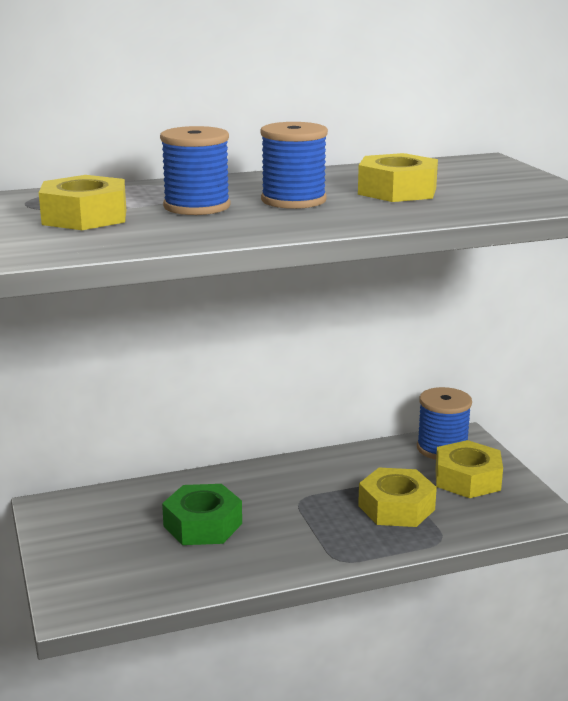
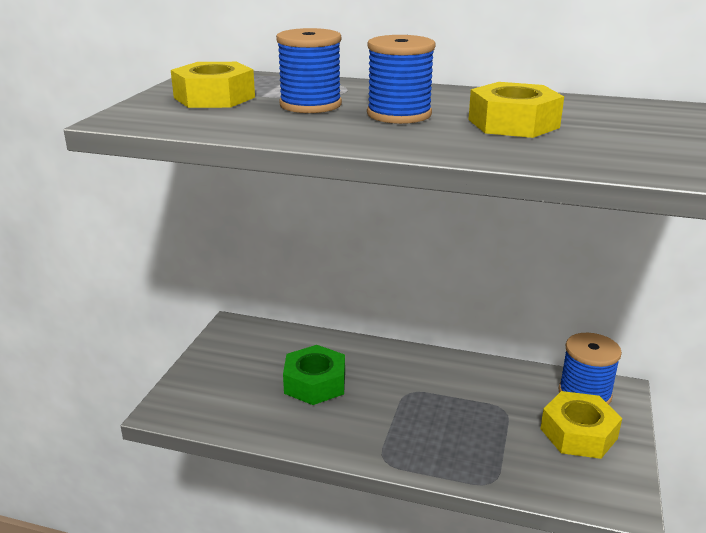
camera: 35 degrees right, 5 degrees up
(396, 507) = (482, 433): yellow nut -> none

